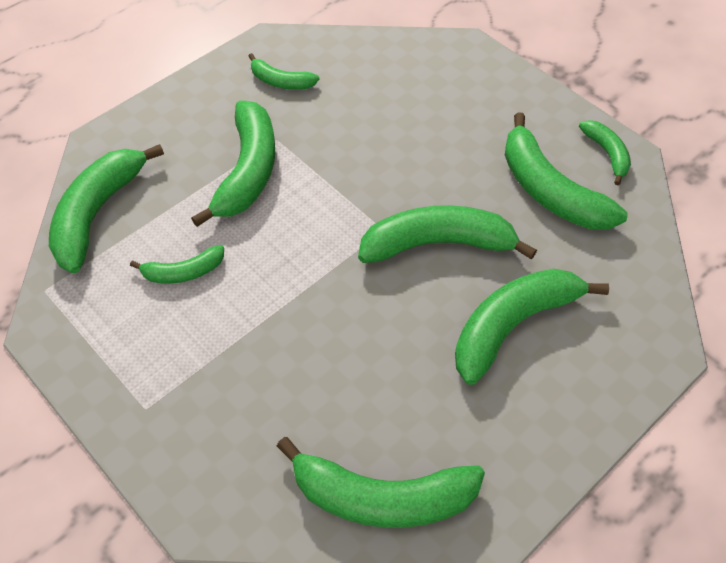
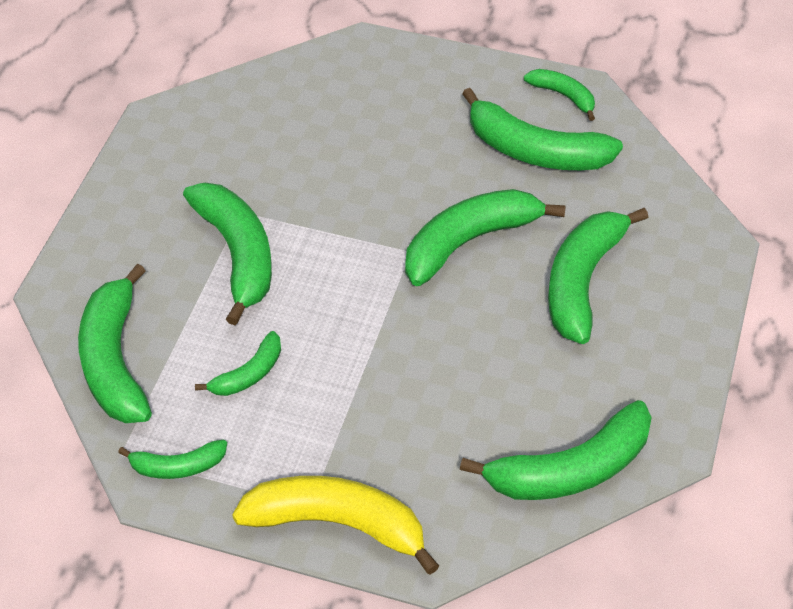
camera: 30 degrees left, 5 degrees down
(154, 438) = (337, 524): none -> yellow banana
(281, 81) = (201, 154): green banana -> green banana (177, 467)

